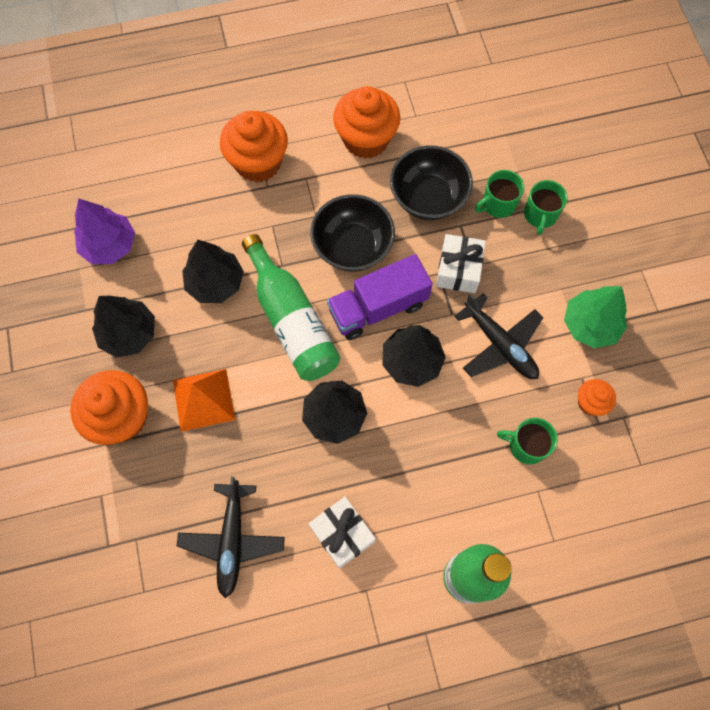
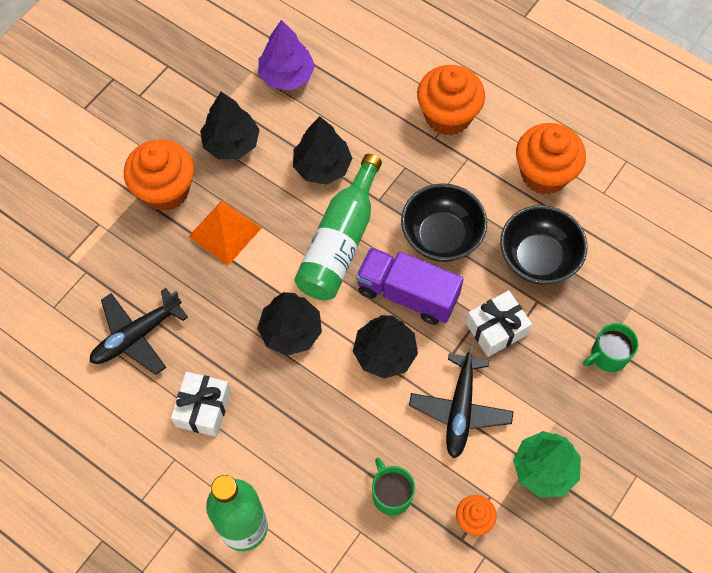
camera: 50 degrees right, 5 degrees down
(498, 204) = (585, 315): green mug -> none

